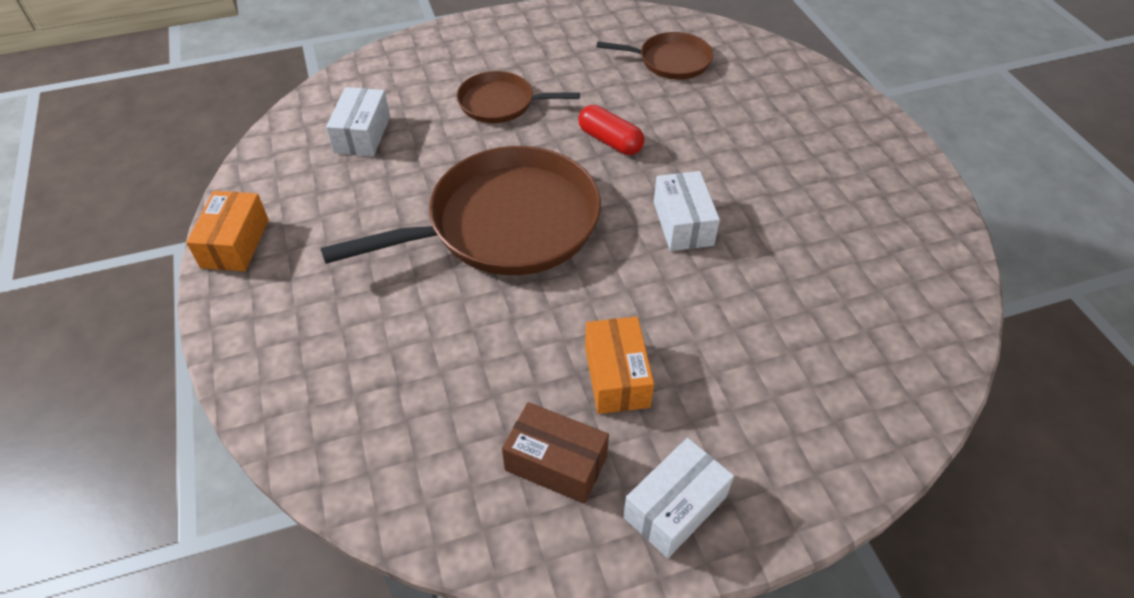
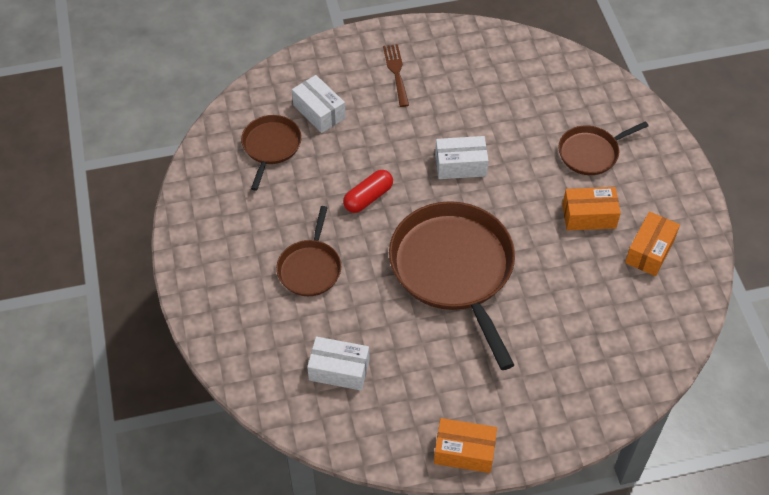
camera: 85 degrees left, 5 degrees up
(556, 463) = (649, 251): brown box -> orange box
(675, 507) = (673, 199): white box -> white box (319, 112)
(749, 380) = (591, 153): none -> brown pan
(830, 153) = (396, 72): none -> brown fork

